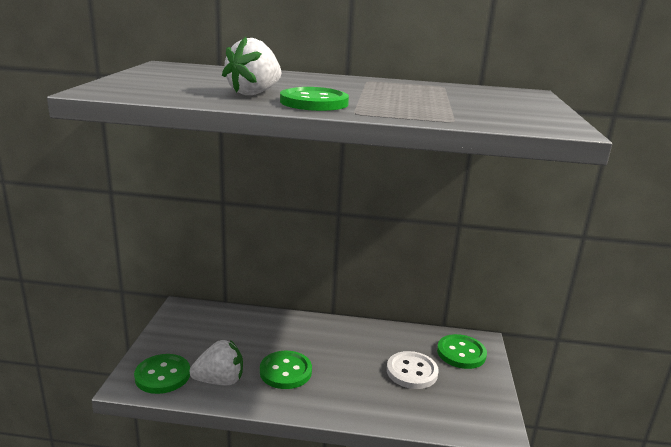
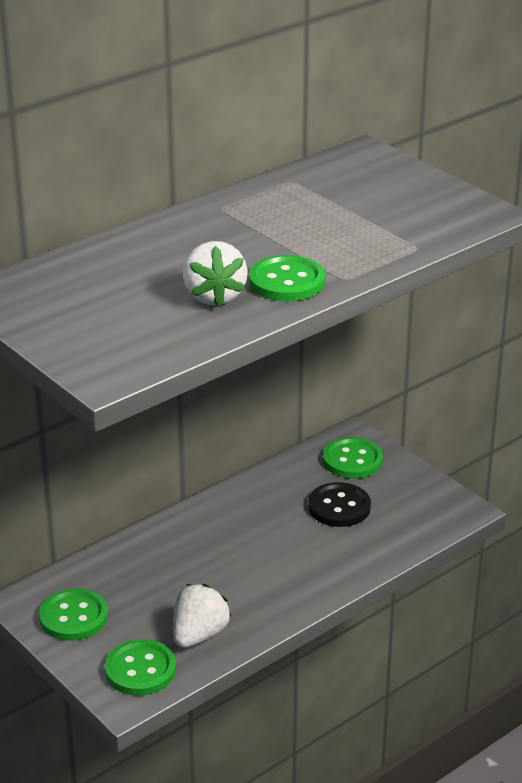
camera: 45 degrees left, 10 degrees up
(285, 371) = (239, 584): green button -> green button (73, 617)
(412, 372) = (339, 507): white button -> black button

